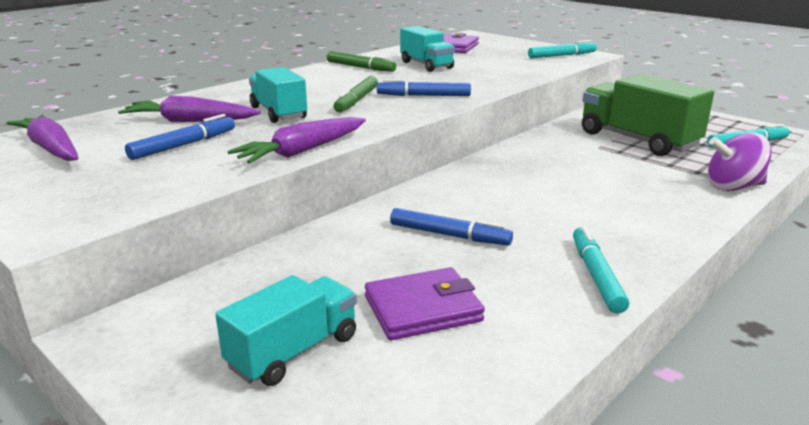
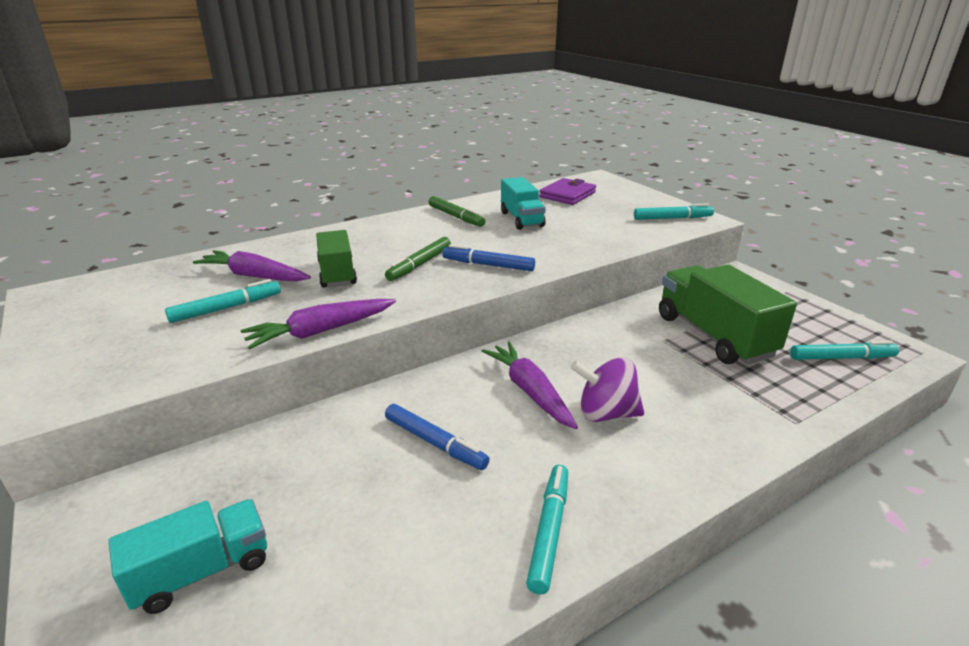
camera: 15 degrees right, 5 degrees up
(51, 149) = (121, 298): purple carrot -> purple carrot (529, 391)
(184, 145) = (226, 308): blue marker -> turquoise marker
(278, 113) = (337, 274): turquoise truck -> green truck
(423, 308) = (349, 540): purple wallet -> none
(733, 187) = (784, 424): purple spinning top -> purple spinning top (606, 413)

